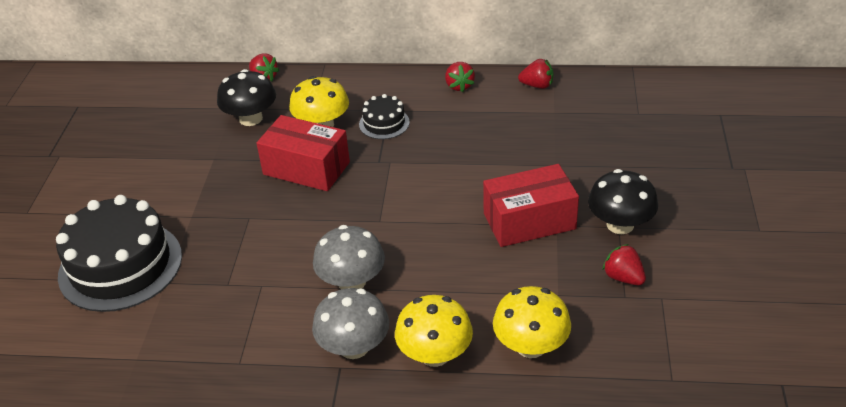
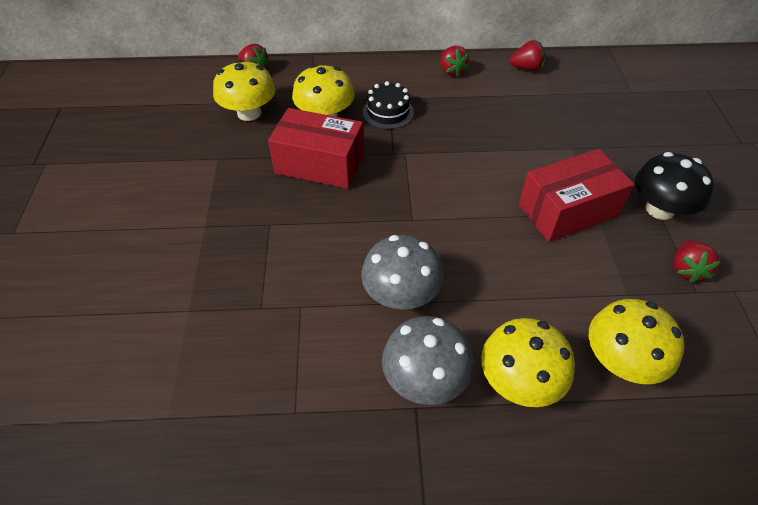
camera: 10 degrees left, 10 degrees up
(120, 265) = (131, 292): black cake -> none
(251, 118) = (249, 113): black mushroom -> yellow mushroom
(623, 277) = (686, 269): red strawberry -> red strawberry turned 120 degrees counterclockwise

